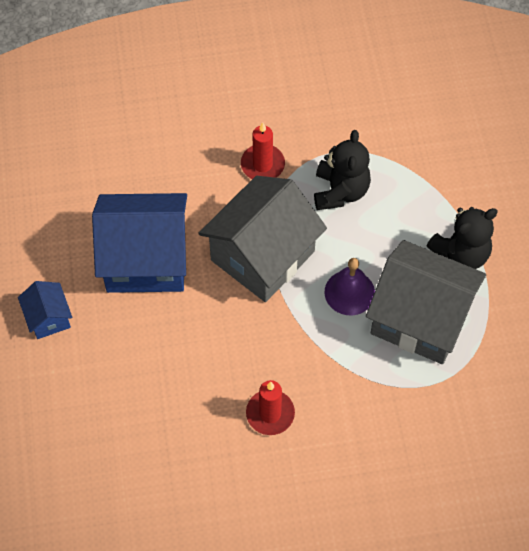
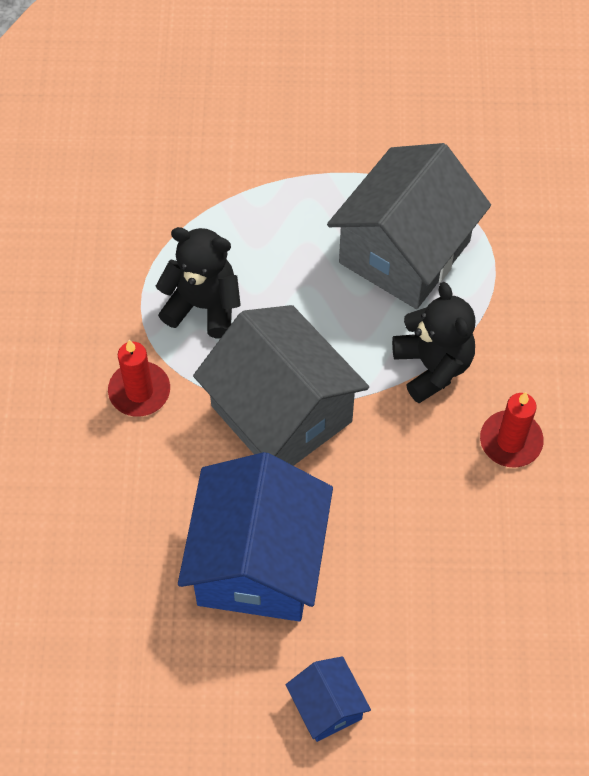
camera: 80 degrees left, 0 degrees up
(48, 318) = (327, 707): blue house -> blue house turned 75 degrees clockwise
(349, 292) = (354, 322): purple bell -> none
(461, 254) = (323, 192): black teddy bear -> black teddy bear (432, 366)

